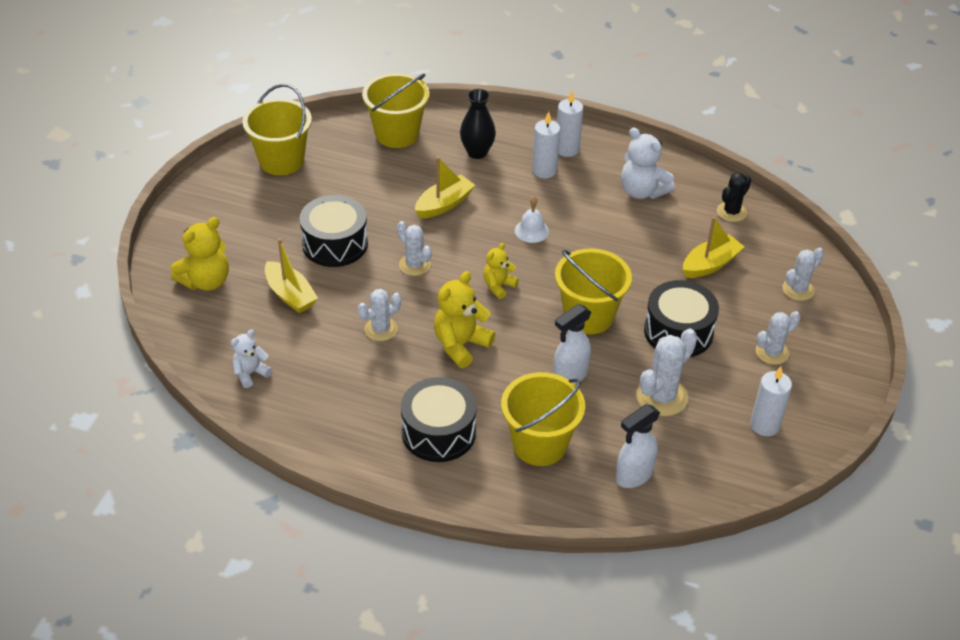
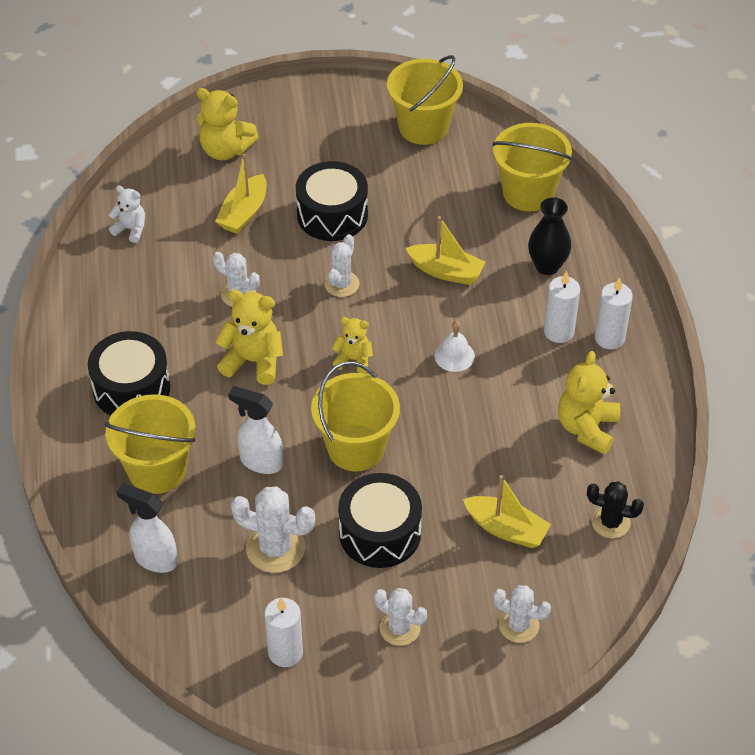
camera: 65 degrees right, 5 degrees up
(642, 191) = (587, 428): white teddy bear -> yellow teddy bear

